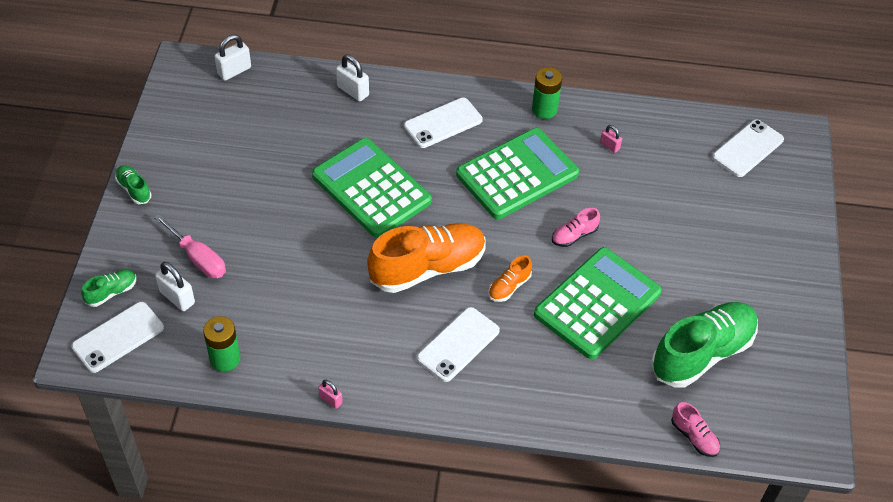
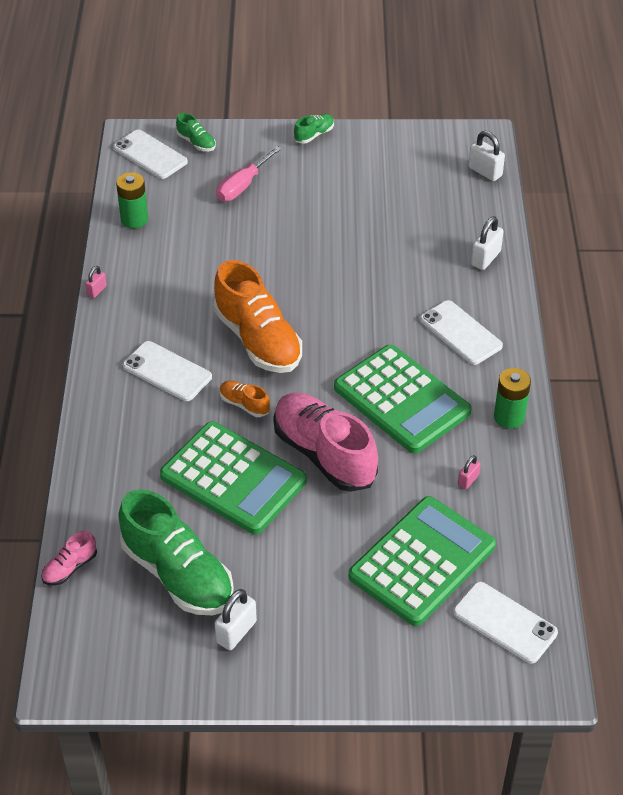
camera: 85 degrees right, 5 degrees down
(177, 297) = (196, 181): white padlock -> white padlock (236, 632)
(371, 188) = (353, 288): green calculator -> green calculator (422, 561)
(574, 235) = (324, 454): pink shoe -> pink shoe, size x2.25

